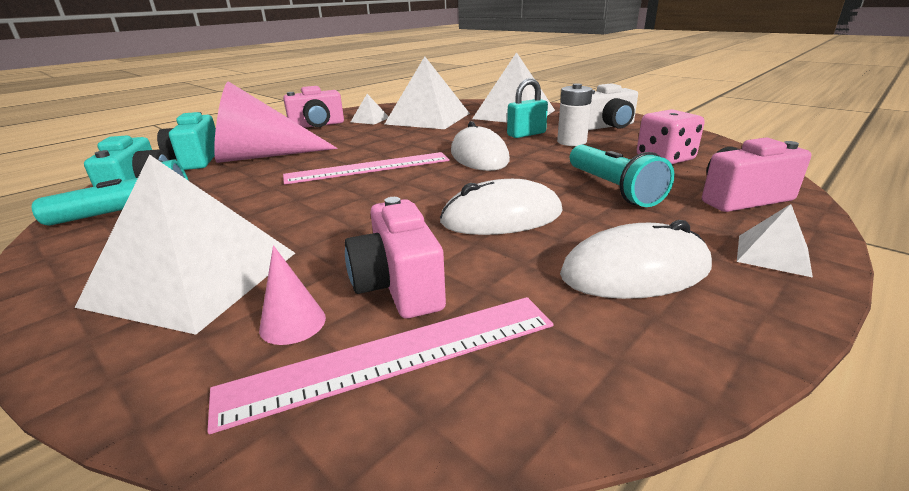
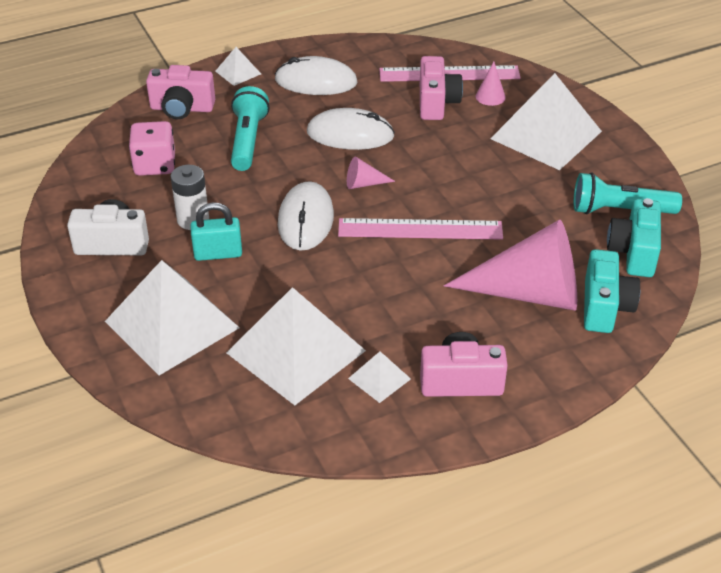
camera: 160 degrees left, 15 degrees up
(445, 183) = (364, 184): none -> pink cone

